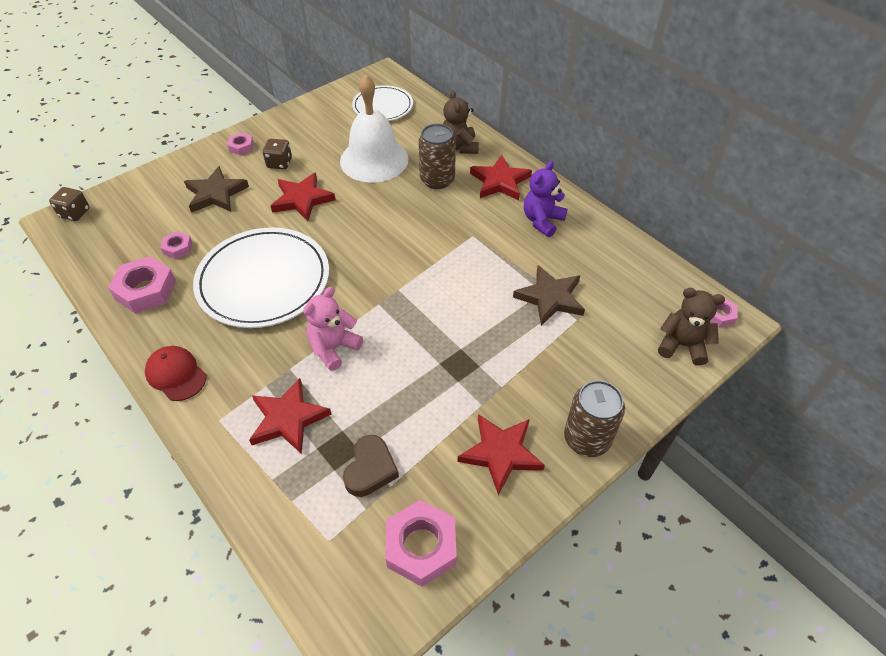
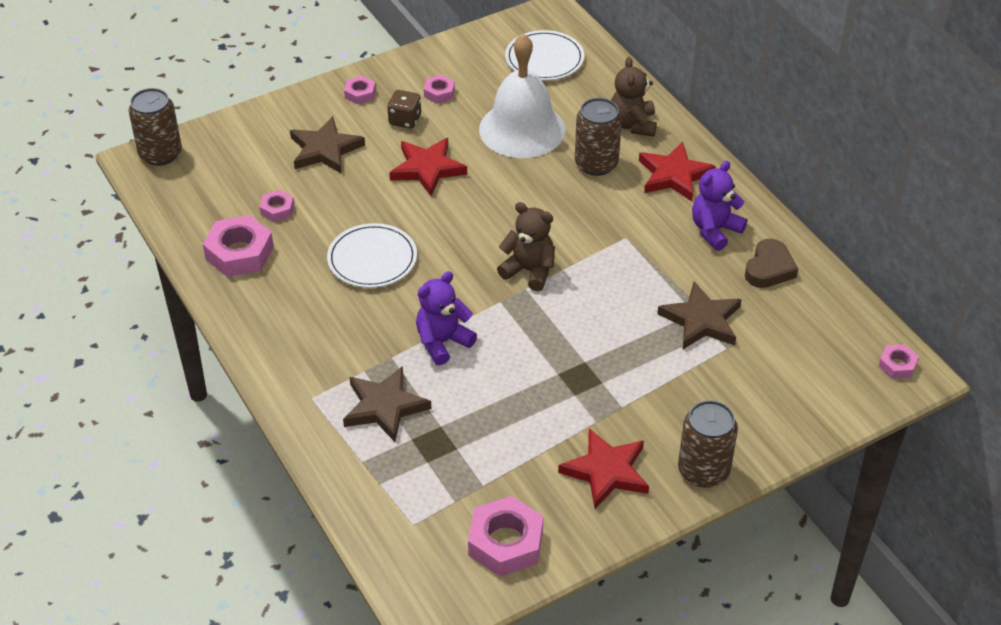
camera: 10 degrees right, 5 degrees down
(75, 213) = (160, 154): brown dice -> brown can
(176, 374) = (269, 346): red cap -> none
(263, 280) = (372, 259): white plate -> white plate, size x0.58
(288, 419) = (384, 407): red star -> brown star
(304, 139) = (439, 93): none -> pink nut
(333, 348) = (442, 342): pink teddy bear -> purple teddy bear
(370, 469) = (465, 466): brown heart -> brown heart (769, 268)
(682, 345) = (841, 392): brown teddy bear -> brown teddy bear (529, 271)

